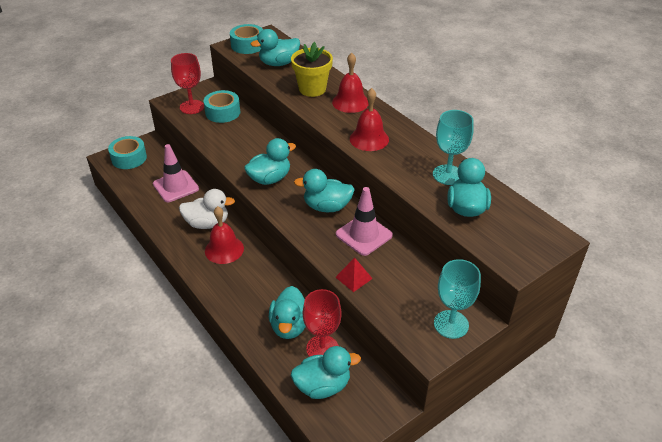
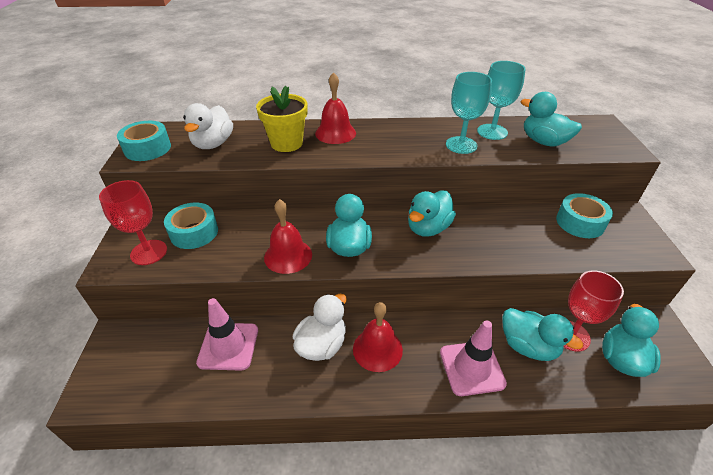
camera: 55 degrees left, 0 degrees up
(129, 158) = (117, 372): turquoise tape -> turquoise tape (580, 222)
(278, 63) = (213, 144): turquoise duck -> white duck
(353, 278) = (543, 256): red pyramid -> none
(364, 235) = (486, 224): pink traffic cone -> pink traffic cone (471, 368)
(369, 139) = (404, 146): red bell -> red bell (288, 256)
(451, 324) = (629, 227): turquoise goblet -> turquoise goblet (461, 145)

